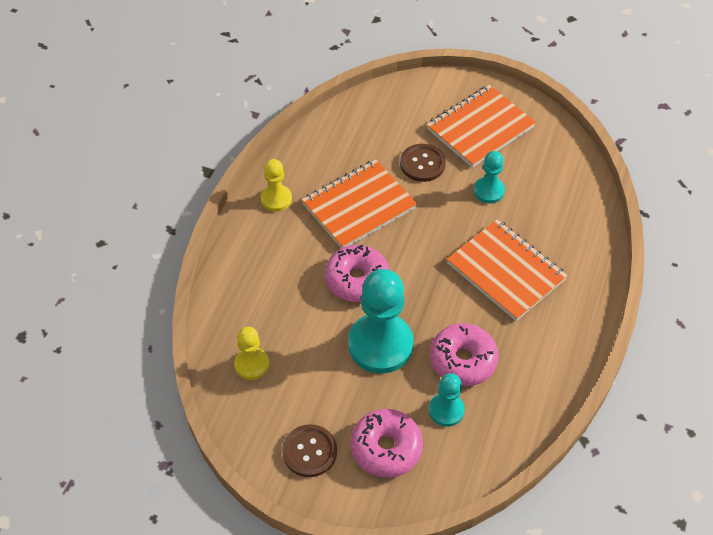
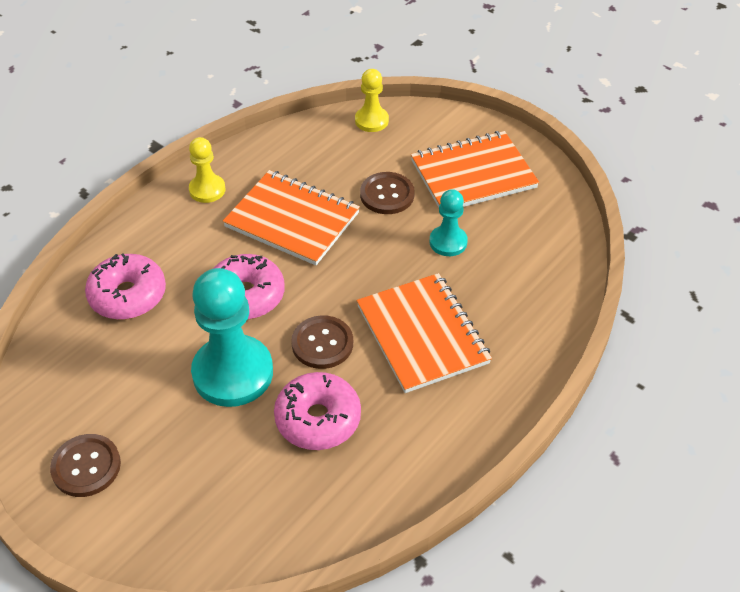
camera: 20 degrees right, 5 degrees down
(252, 364) = (80, 352): yellow pawn -> yellow pawn (371, 120)
(359, 206) = (292, 220): orange notebook -> orange notebook turned 45 degrees clockwise
(386, 448) = (174, 491): pink donut -> pink donut (128, 295)
(435, 301) = (322, 343): none -> brown button
(446, 410) = (267, 470): turquoise pawn -> none

